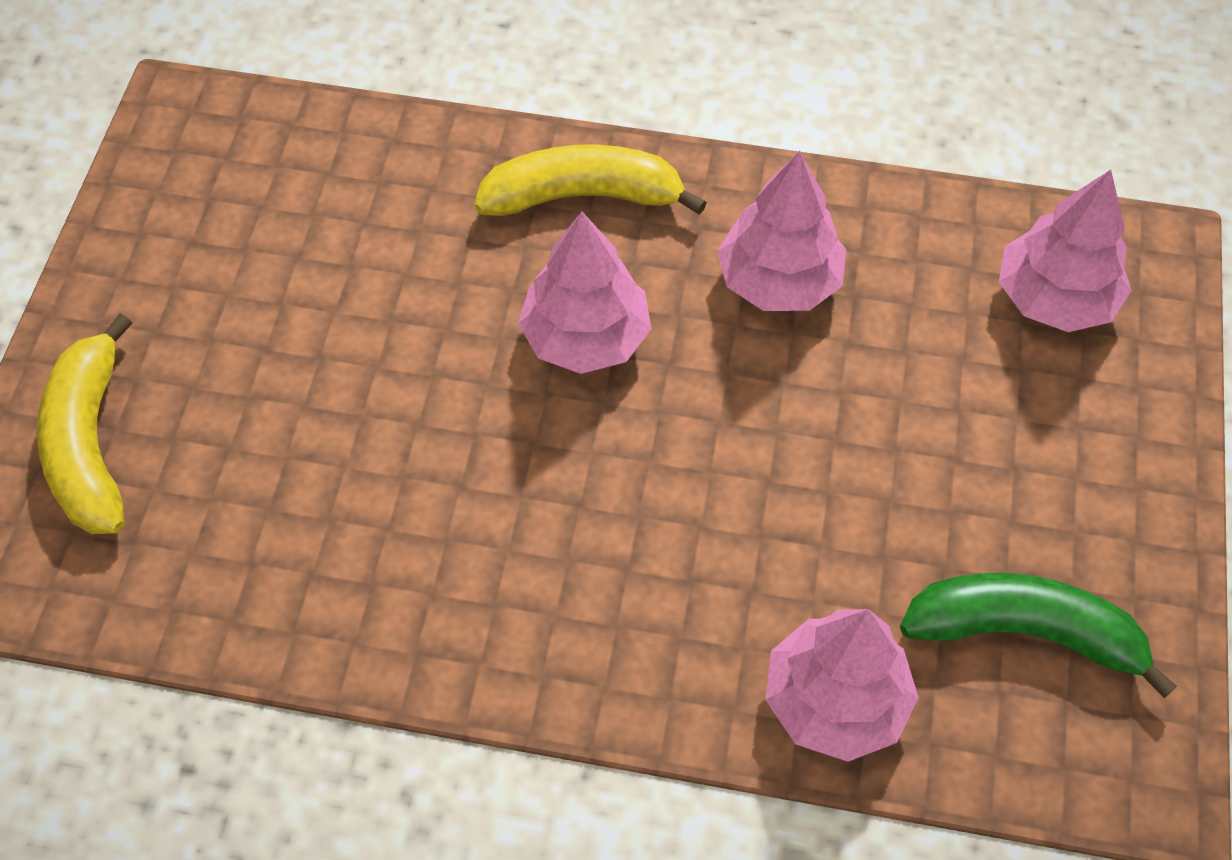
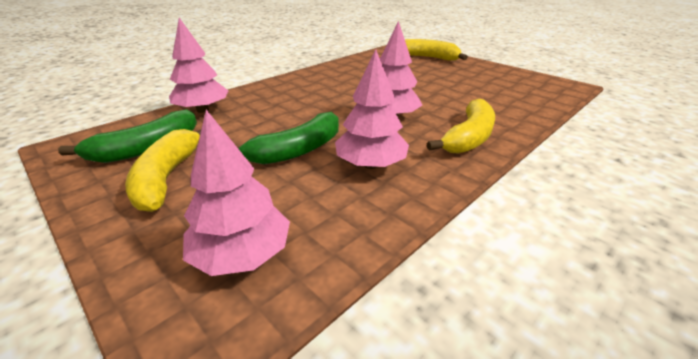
camera: 125 degrees right, 25 degrees down
(826, 400) = (297, 150): none -> green banana
(1042, 509) = (167, 177): none -> yellow banana

